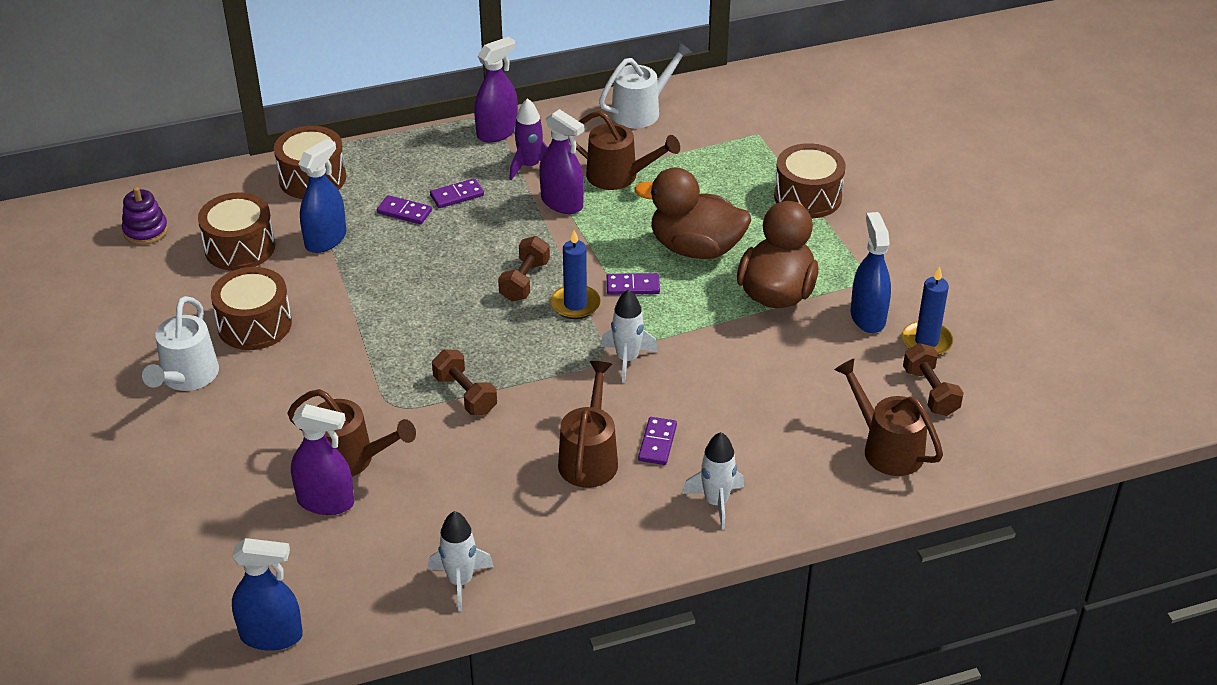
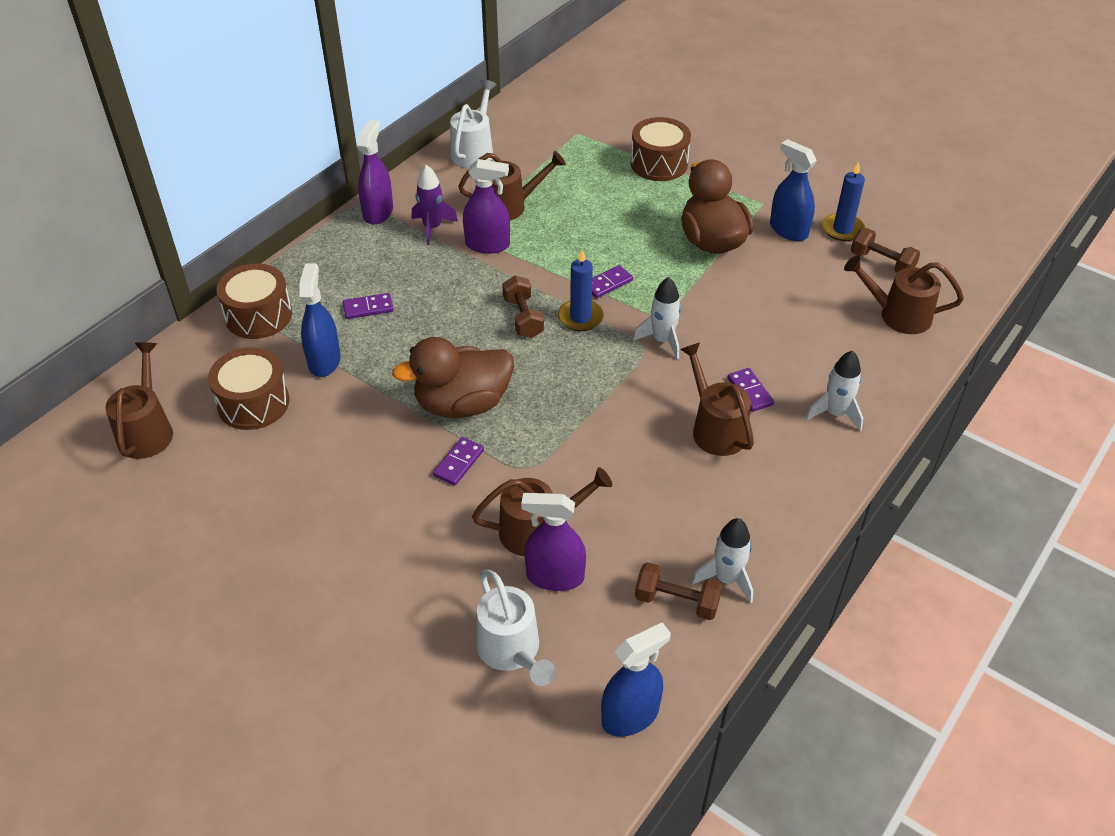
camera: 35 degrees left, 5 degrees up
(145, 231) = (147, 430): purple stacking toy -> brown watering can
(186, 378) = (322, 538): white watering can -> white watering can (512, 651)
(254, 324) = (336, 461): brown drum -> none
(326, 502) = (555, 576): purple spray bottle -> purple spray bottle turned 150 degrees counterclockwise
(457, 195) = (398, 275): purple domino -> purple domino (458, 463)
(465, 395) = (572, 429): brown dumbbell -> brown dumbbell (676, 601)
(695, 248) = (622, 235): brown duck -> brown duck (462, 404)

